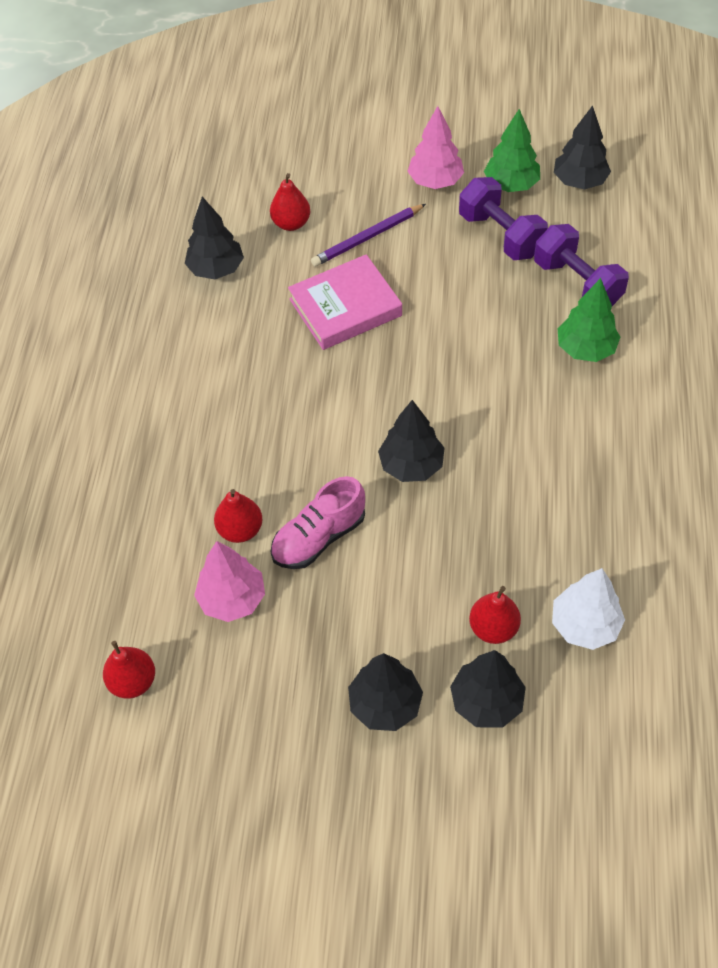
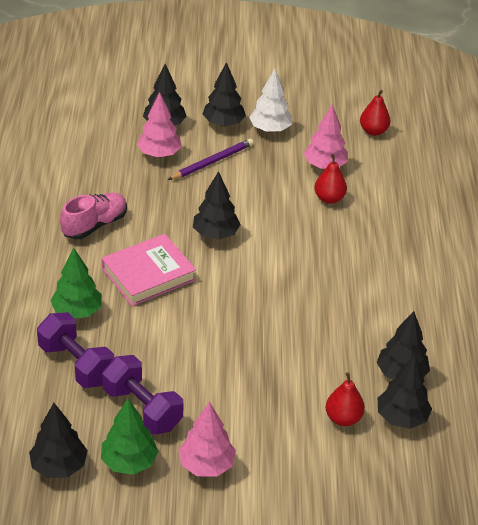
camera: 170 degrees right, 15 degrees down
(230, 223) = (401, 418): none -> black tree
(319, 537) = (275, 195): pink shoe -> pink shoe (95, 225)
(345, 307) = (280, 342): pink book -> pink book (148, 274)
(367, 238) = (268, 404): purple pencil -> purple pencil (212, 162)
(493, 628) = (159, 154): red pear -> pink tree
(584, 625) = (102, 156): white tree -> white tree (270, 129)

